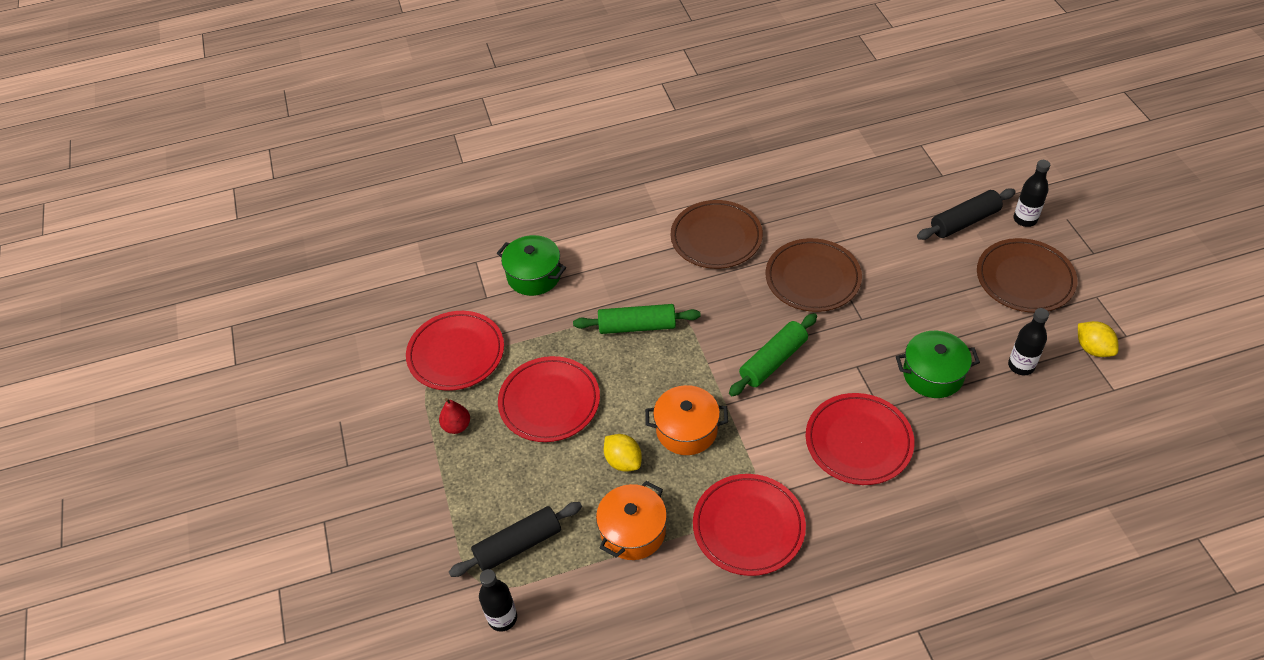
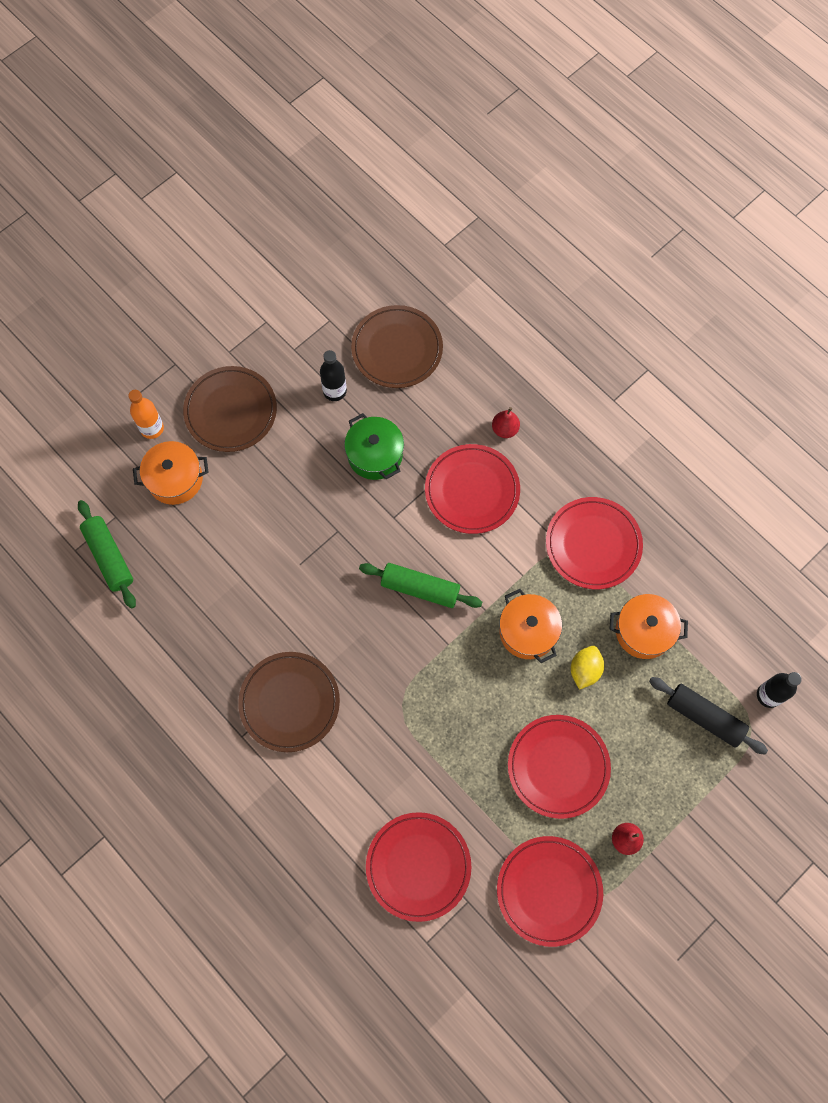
camera: 120 degrees left, 20 degrees up
(534, 275) = (418, 866): green pot -> red plate
(637, 326) = (436, 728): green rolling pin -> green rolling pin (109, 557)
(812, 278) = (306, 590): brown plate -> brown plate (397, 349)
(920, 500) = (505, 429): none -> red pear
(964, 221) = (175, 479): black rolling pin -> orange pot
(1025, 219) = (152, 428): black bottle -> orange bottle
(1093, 349) = (291, 343): yellow lemon -> none

